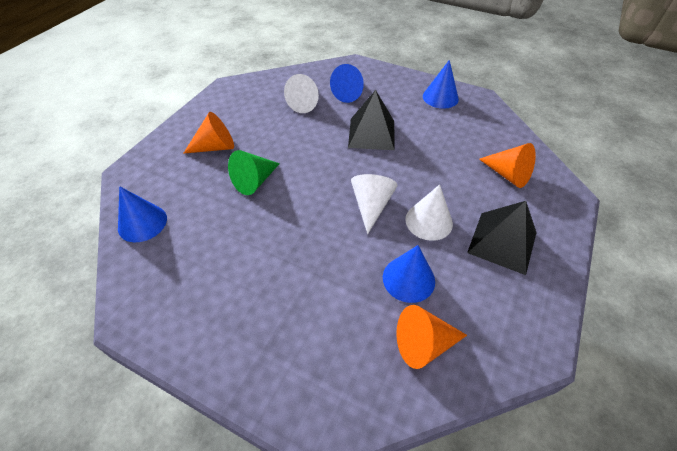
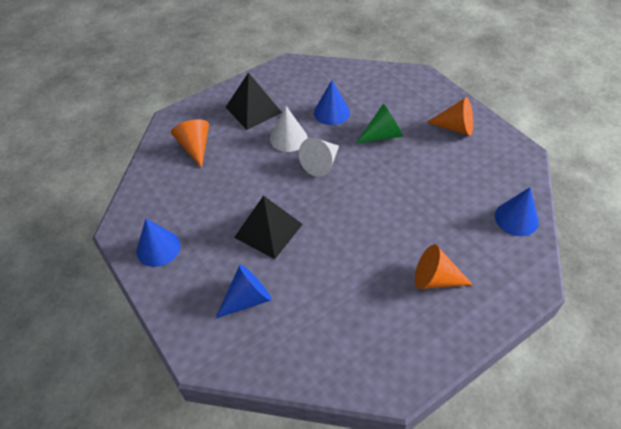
camera: 150 degrees left, 0 degrees up
(255, 181) = (407, 222): green cone -> green cone (382, 135)
(306, 103) = (308, 305): white cone -> none
(424, 344) = (347, 84): orange cone -> orange cone (455, 127)

